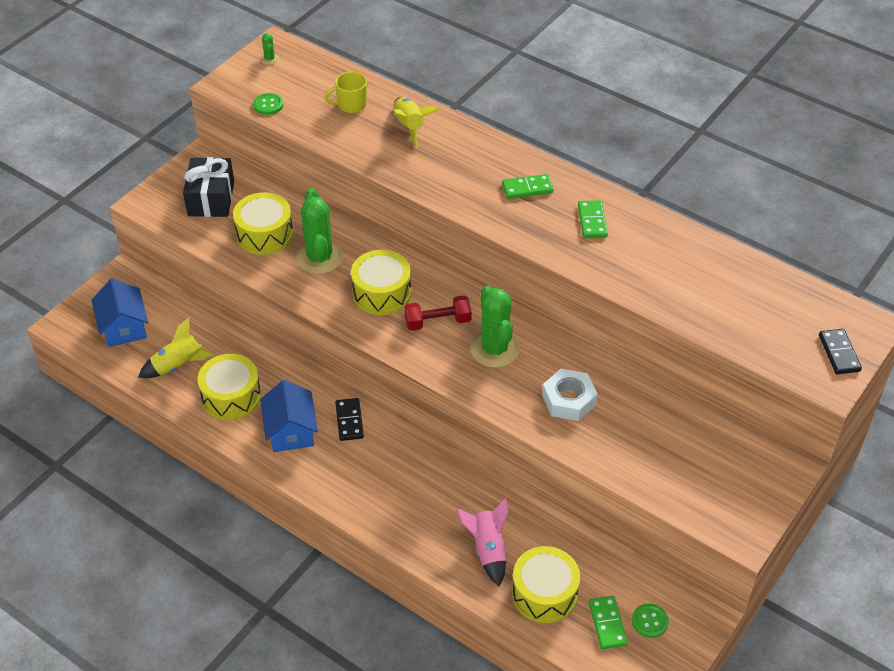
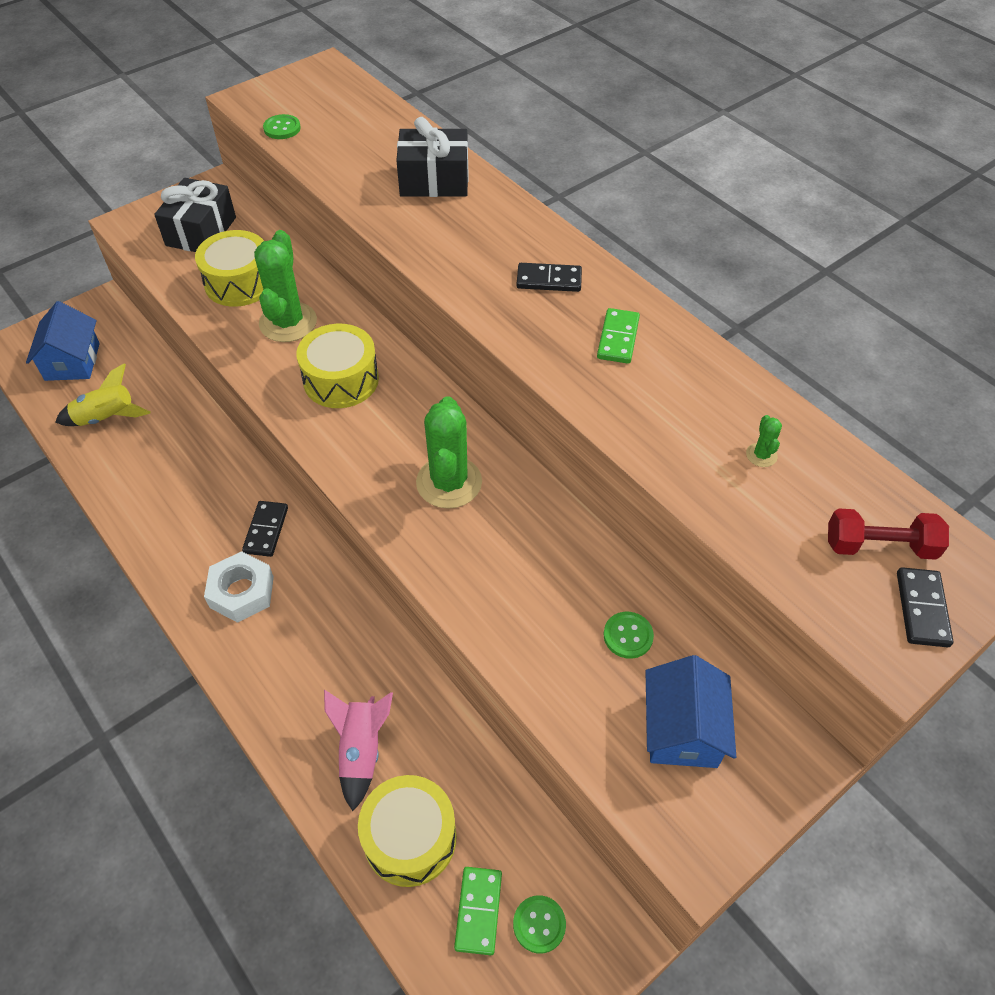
camera: 15 degrees right, 5 degrees up
(231, 396) = (146, 468): yellow drum -> none
(269, 59) = (310, 80): green cactus -> green cactus (761, 455)
(291, 431) = (192, 527): blue house -> blue house (682, 729)
(351, 105) = (377, 144): yellow mug -> none
(409, 127) = (434, 180): yellow rocket -> black gift
(437, 322) = (392, 431): red dumbbell -> red dumbbell (879, 546)
(527, 188) = (549, 280): green domino -> black domino
(568, 400) = (518, 575): white nut -> white nut (242, 592)
(656, 421) = (628, 636): none -> green button

